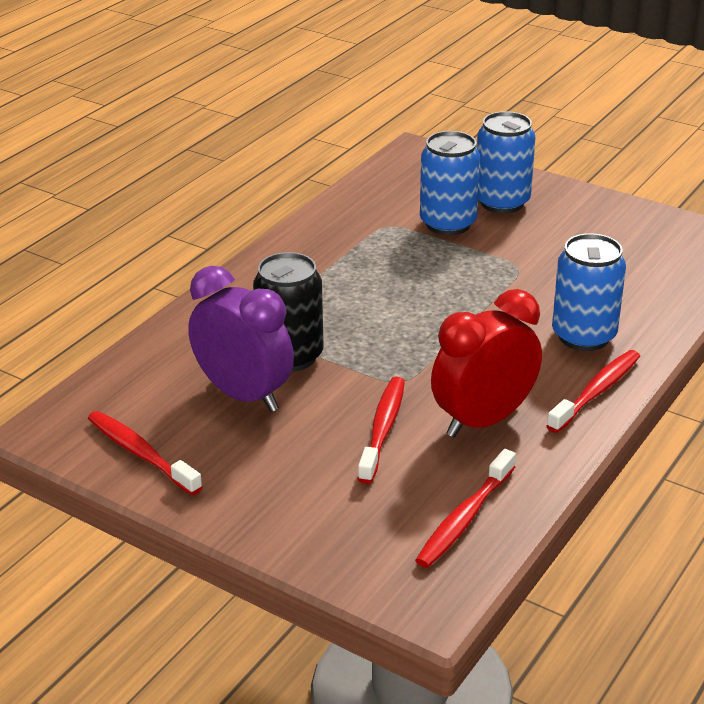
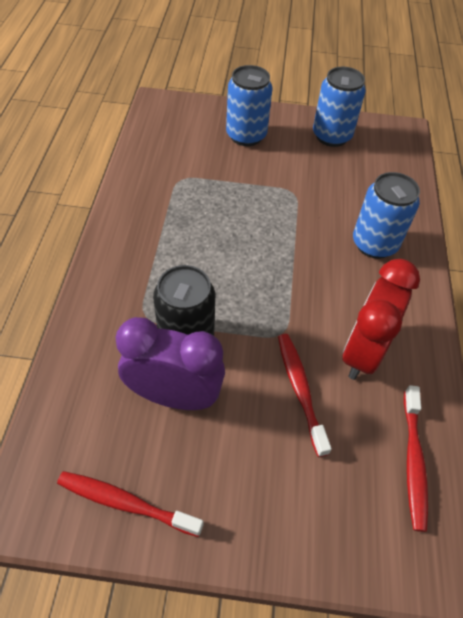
camera: 30 degrees left, 20 degrees up
(448, 224) = (222, 165): blue can -> blue can (331, 136)
(596, 391) = (415, 294): red toothbrush -> none

